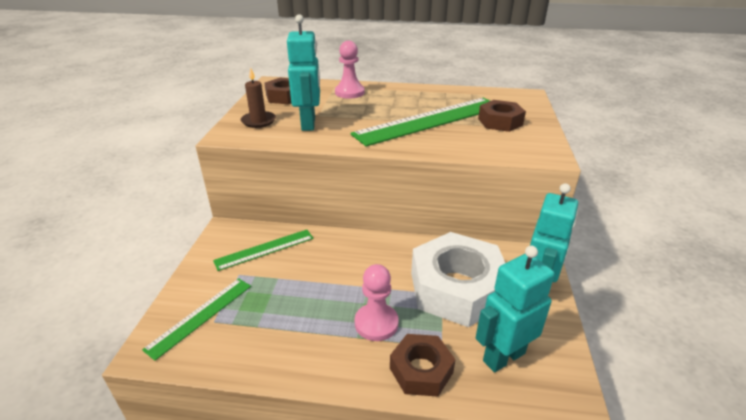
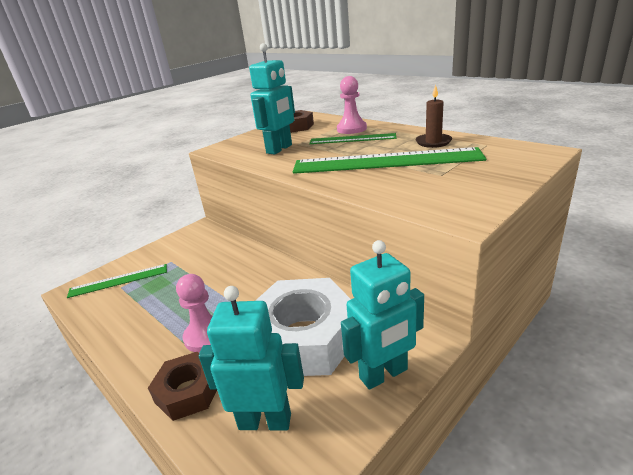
camera: 40 degrees right, 5 degrees down
(258, 121) = (249, 142): brown candle -> brown candle (433, 142)
(264, 249) = (206, 249): green ruler -> green ruler (352, 139)
(500, 122) = (460, 174): brown nut -> none

